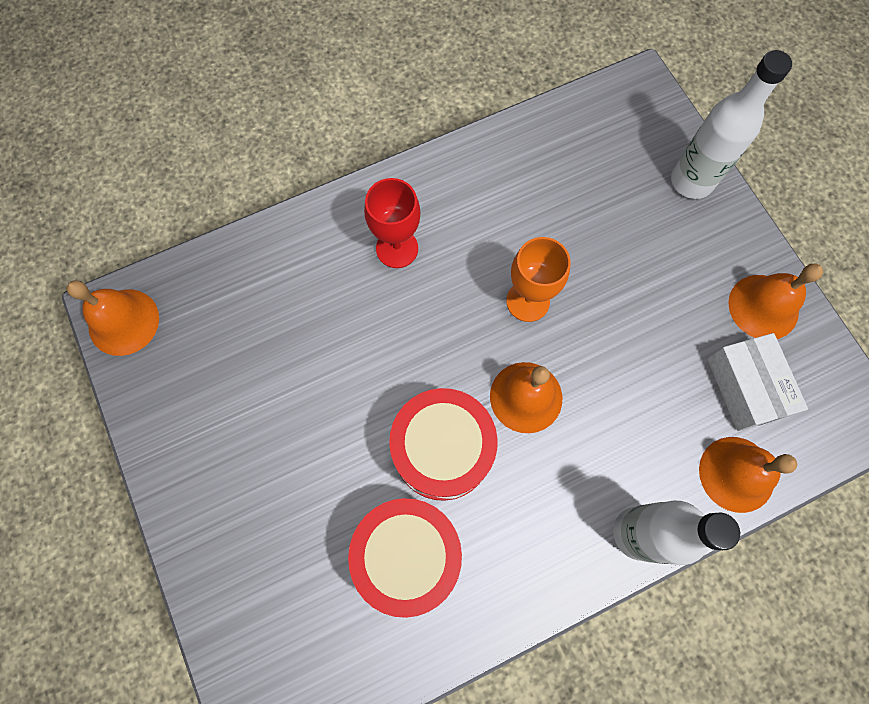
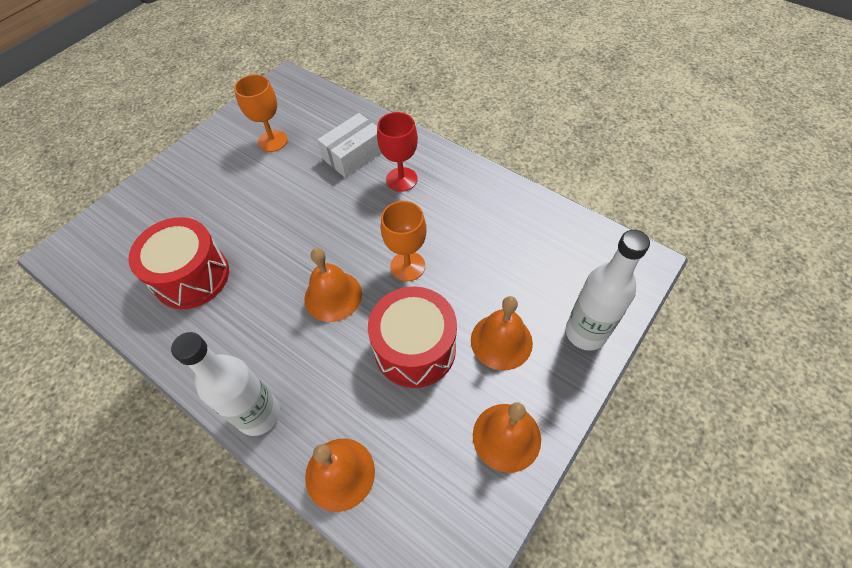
camera: 65 degrees right, 15 degrees down
(123, 322) = (281, 88): orange bell -> orange bell (501, 341)
(227, 373) = (272, 141): none -> orange goblet
(442, 450) = (271, 264): red drum -> red drum (415, 348)
(745, 387) = (422, 451): white box -> white box (354, 154)

